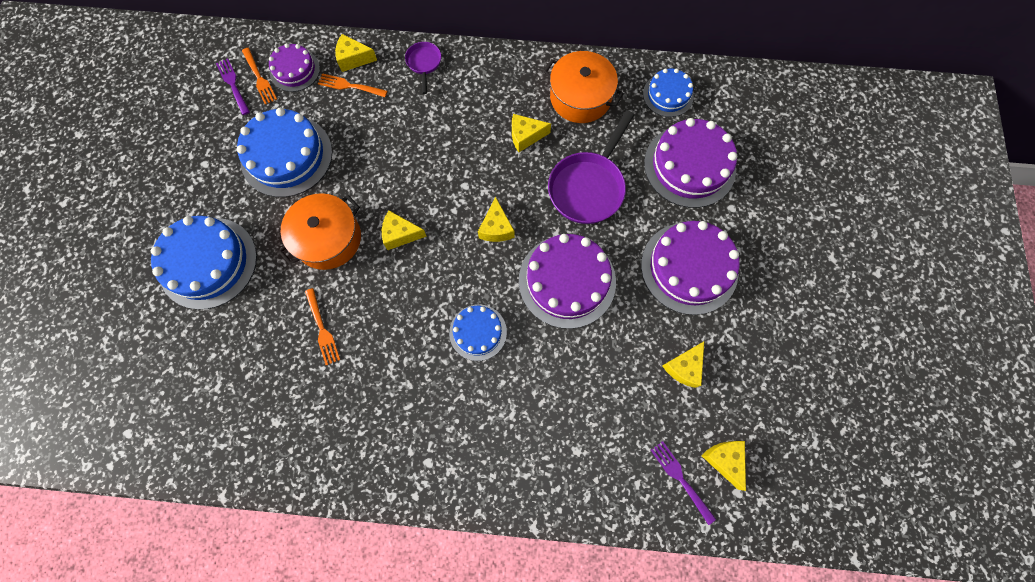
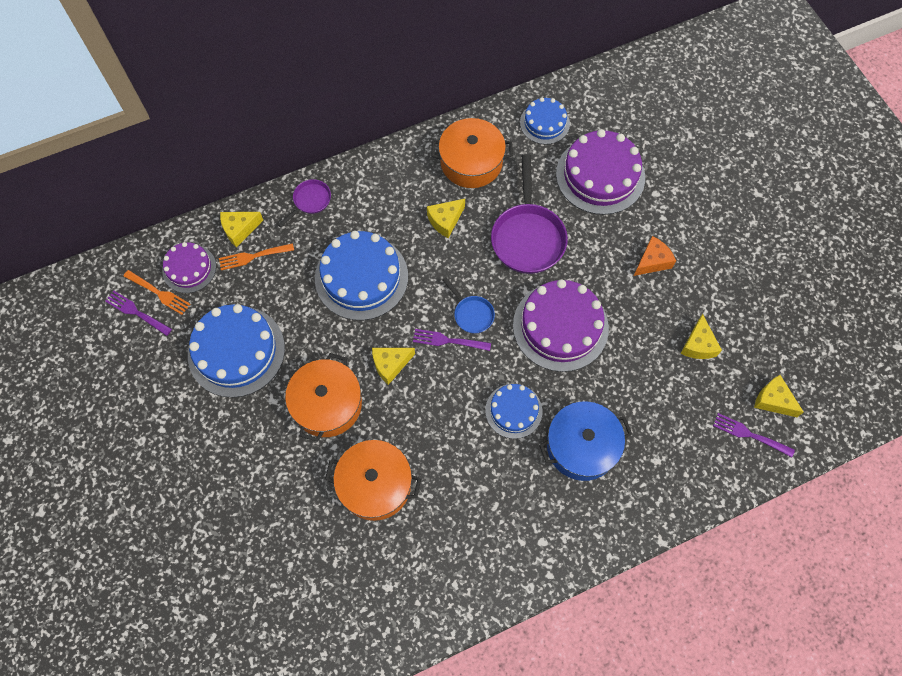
camera: 30 degrees left, 5 degrees down
(208, 263) = (228, 487): blue cake -> blue cake (361, 277)
(322, 328) = (375, 485): orange fork -> orange pot
(424, 64) = (310, 201): purple pan -> purple pan turned 75 degrees clockwise
(462, 240) = (449, 340): none -> purple fork
(496, 228) = (471, 314): yellow cheese -> blue pan
(517, 398) = (581, 446): none -> blue pot
(689, 268) = (652, 261): purple cake -> orange cheese

